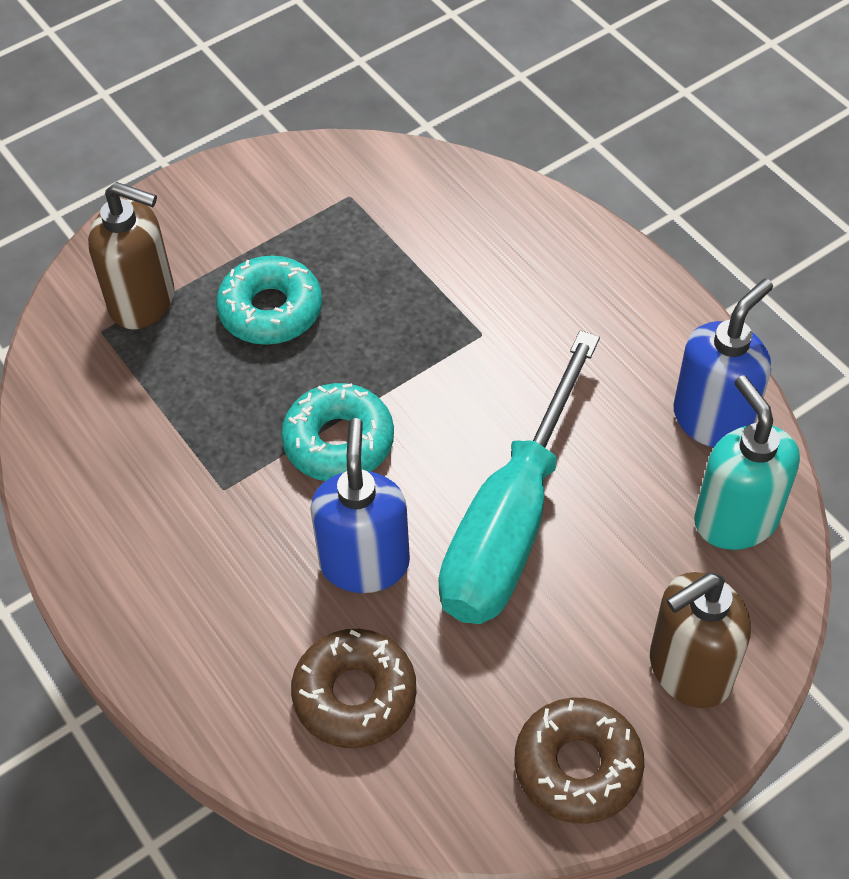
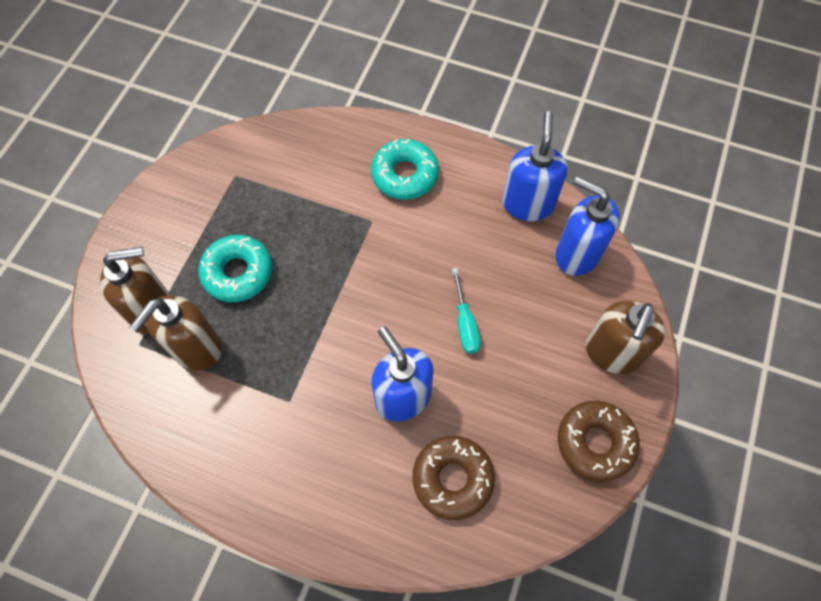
camera: 35 degrees left, 10 degrees up
(160, 370) = (196, 348): none -> brown soap dispenser
(339, 441) = (336, 332): turquoise donut -> turquoise donut (405, 175)
(511, 521) = (465, 323): turquoise screwdriver -> turquoise screwdriver, size x0.41
(735, 519) = (576, 254): turquoise soap dispenser -> blue soap dispenser

